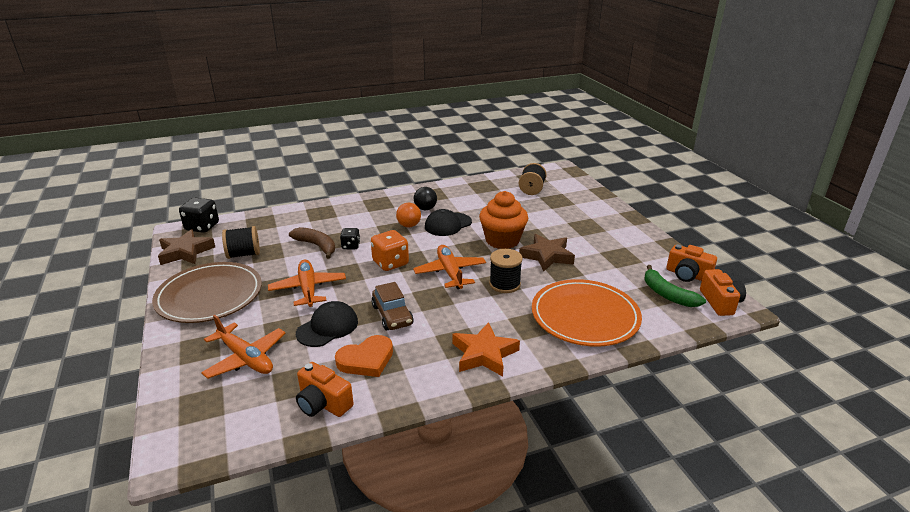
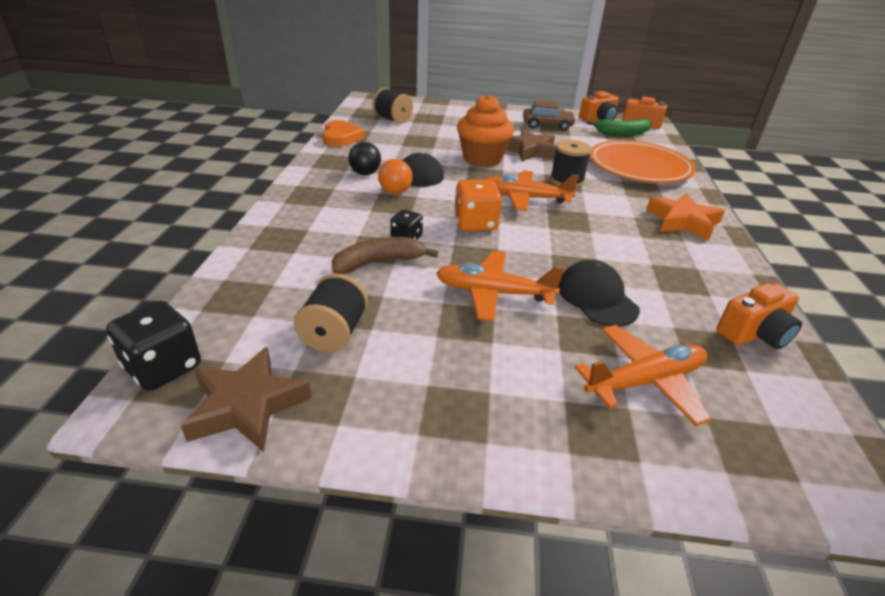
camera: 65 degrees left, 5 degrees up
(209, 296) = (444, 394): brown plate -> none
(366, 360) = (675, 286): orange heart -> orange heart (341, 137)
(392, 315) = (591, 250): brown car -> brown car (547, 125)

